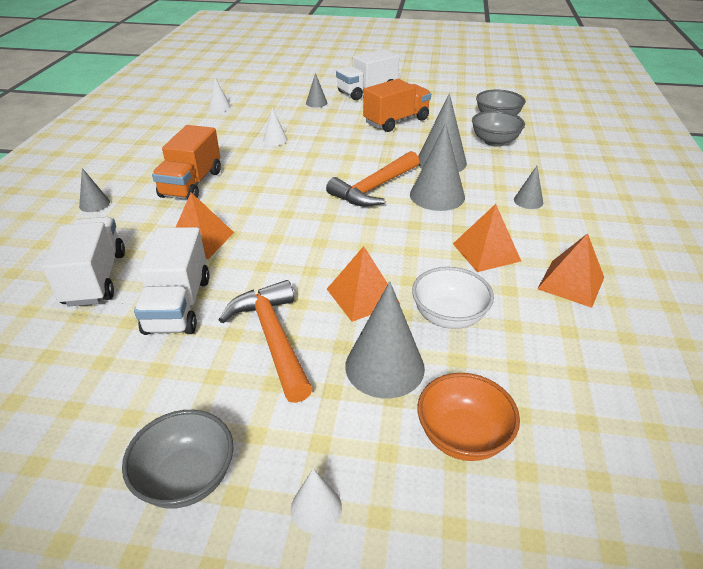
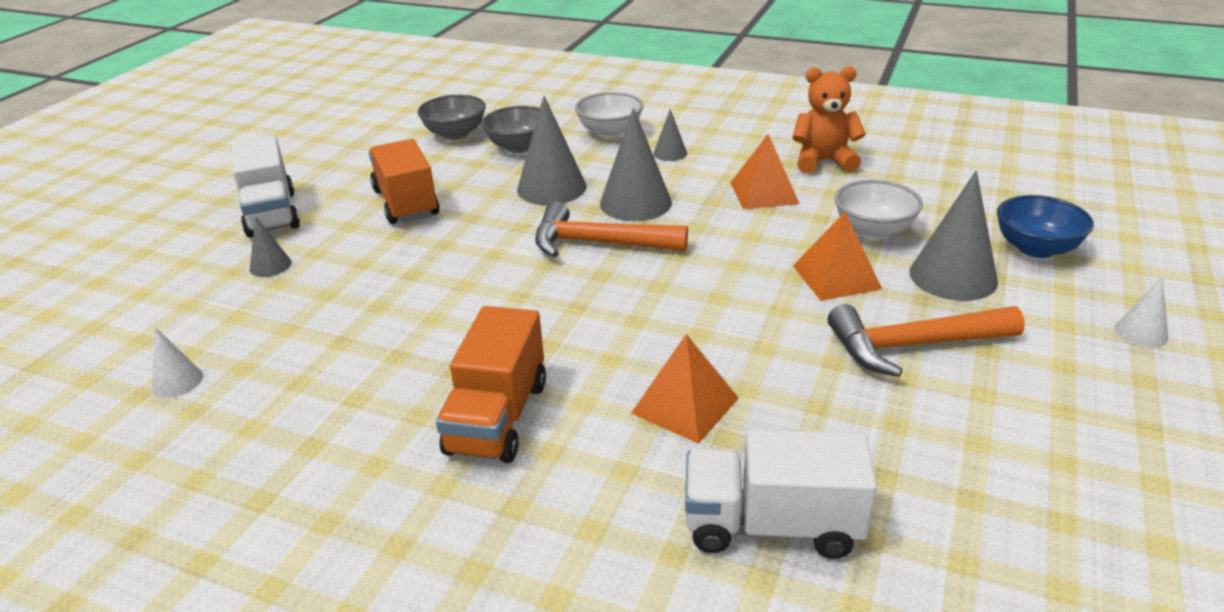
camera: 75 degrees left, 5 degrees down
(94, 204) = (514, 554): grey cone -> none
(178, 305) = (847, 426): white truck -> none
(187, 478) = (1136, 413): grey bowl -> none
(192, 184) = (498, 417): orange truck -> orange truck turned 75 degrees clockwise
(275, 140) = (386, 318): white cone -> none
(374, 188) = (598, 243): orange hammer -> orange hammer turned 135 degrees clockwise
(462, 436) = (1036, 248): orange bowl -> blue bowl
(546, 171) = (610, 132): none -> white bowl
(571, 283) = (823, 161): orange pyramid -> orange teddy bear

